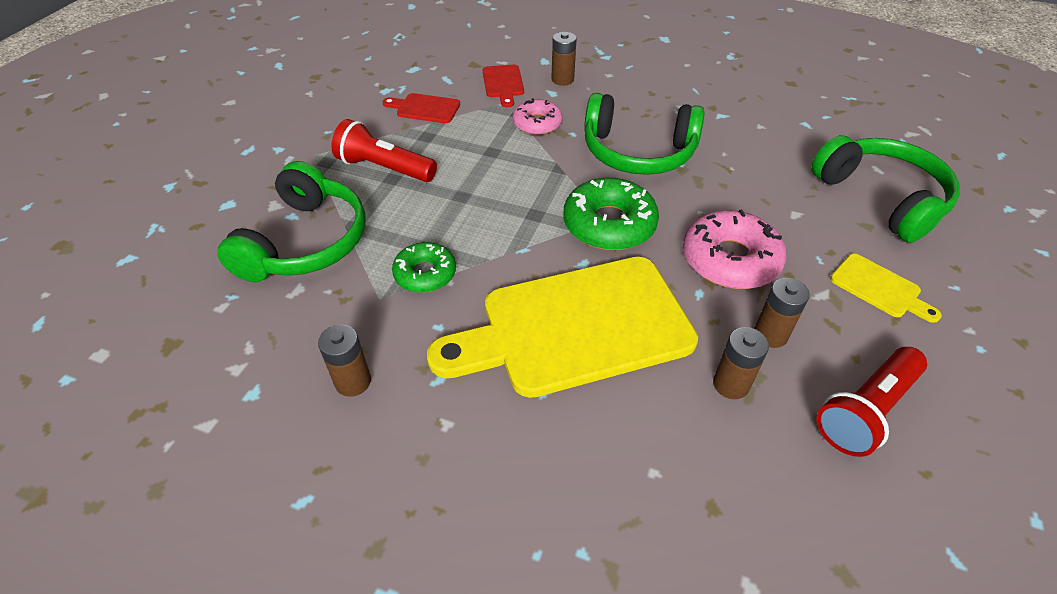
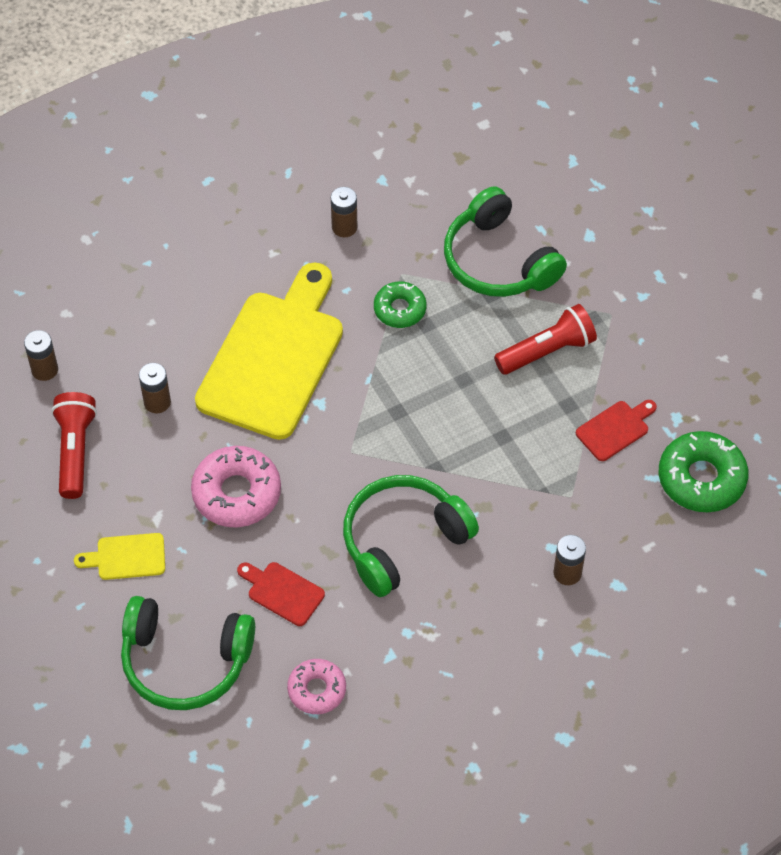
camera: 130 degrees right, 10 degrees up
(503, 83) = (604, 518): red cutting board -> red cutting board (282, 592)
(537, 123) = (512, 498): pink donut -> pink donut (317, 690)
(609, 224) = (341, 449): green donut -> green donut (701, 478)
(770, 334) = (163, 456): brown battery -> brown battery (44, 370)

